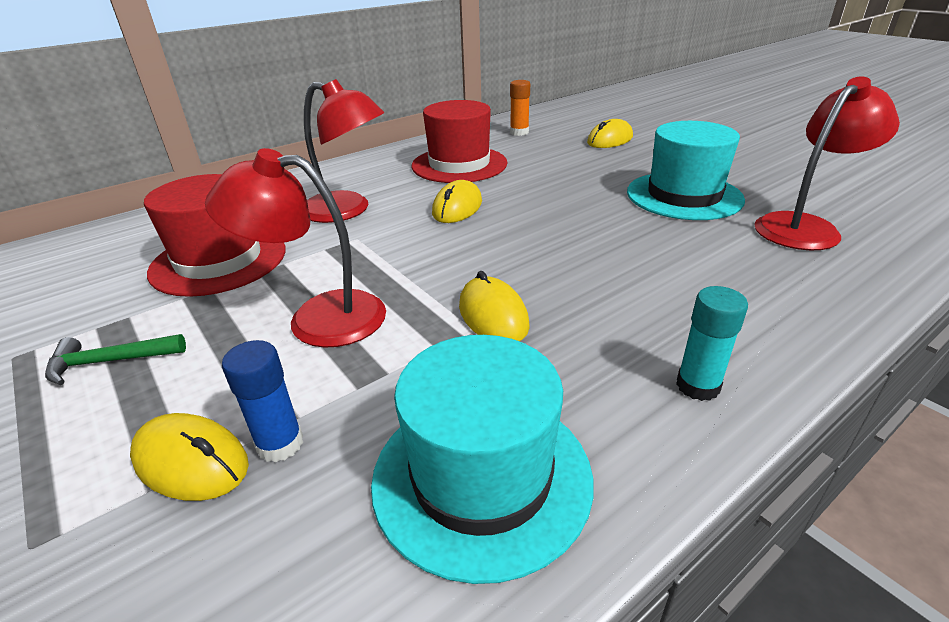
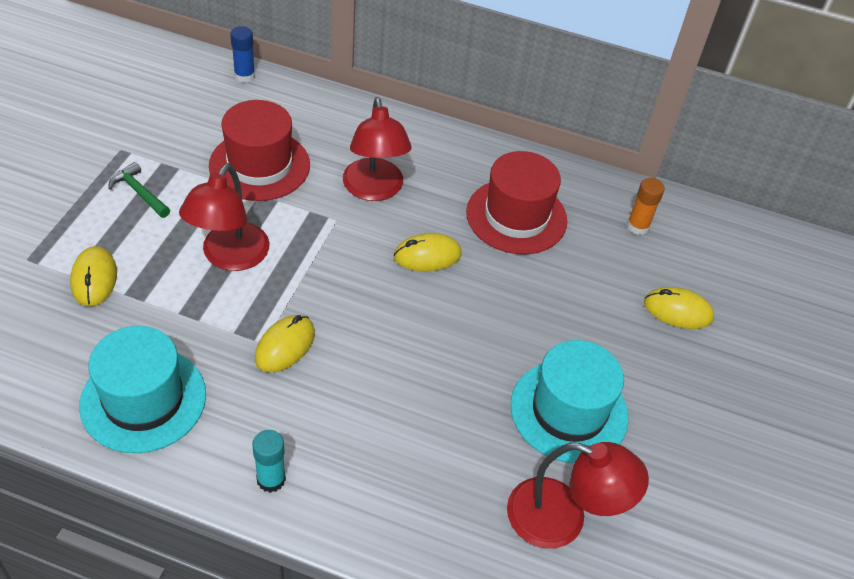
camera: 50 degrees right, 15 degrees up
(280, 444) = (122, 305): blue glue stick -> blue glue stick (244, 76)
(318, 318) = (229, 257): red lamp -> red lamp turned 135 degrees counterclockwise

